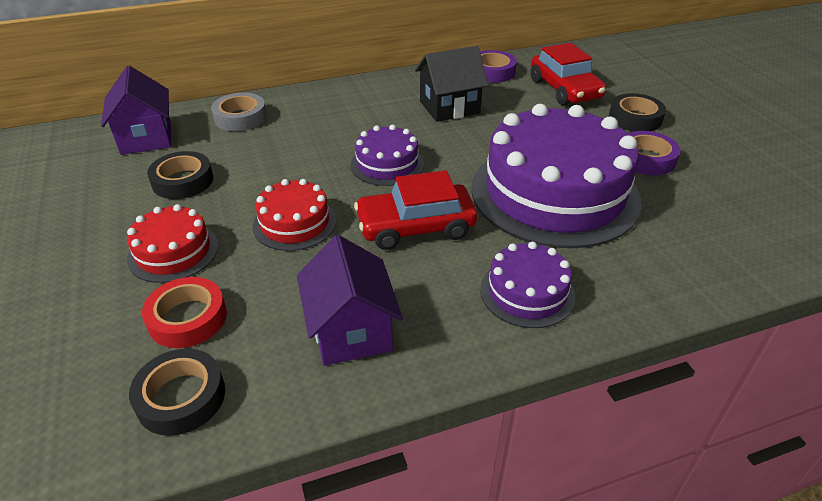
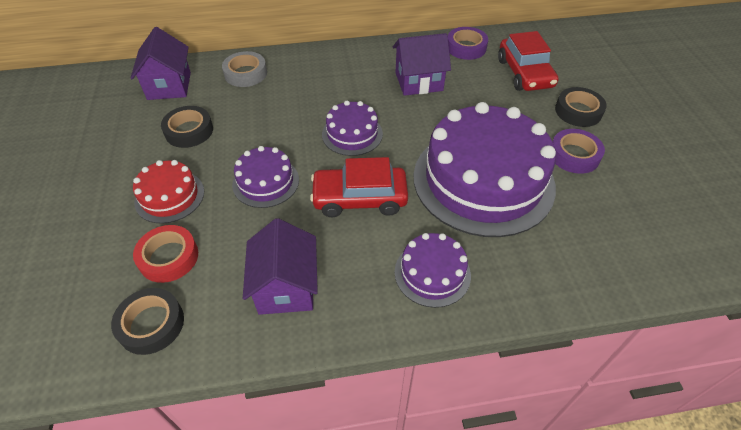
camera: 10 degrees right, 10 degrees up
(294, 223) = (266, 182): red cake -> purple cake
(449, 107) = (419, 81): black house -> purple house

